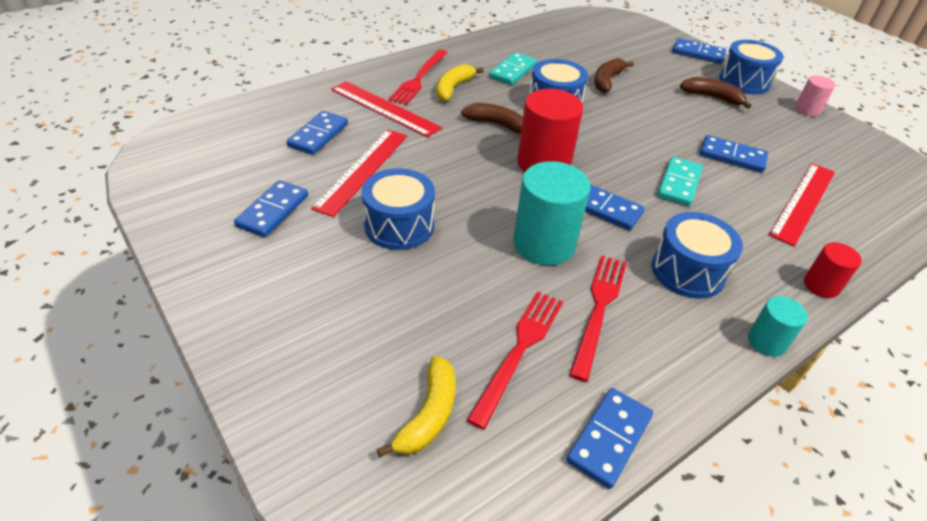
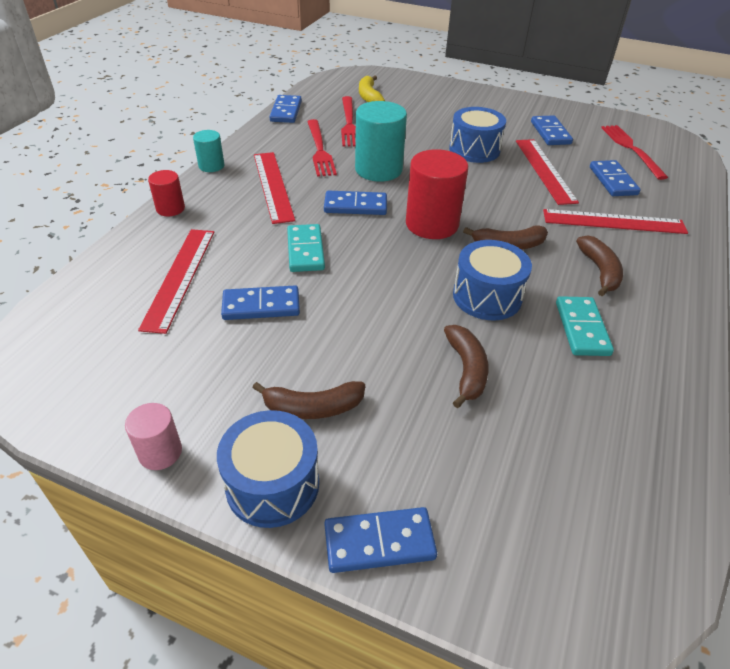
camera: 150 degrees right, 0 degrees up
(419, 78) = (644, 268): red fork -> red fork (631, 149)
(453, 88) = (600, 271): yellow banana -> brown banana
(688, 271) = (273, 186): blue drum -> red ruler

